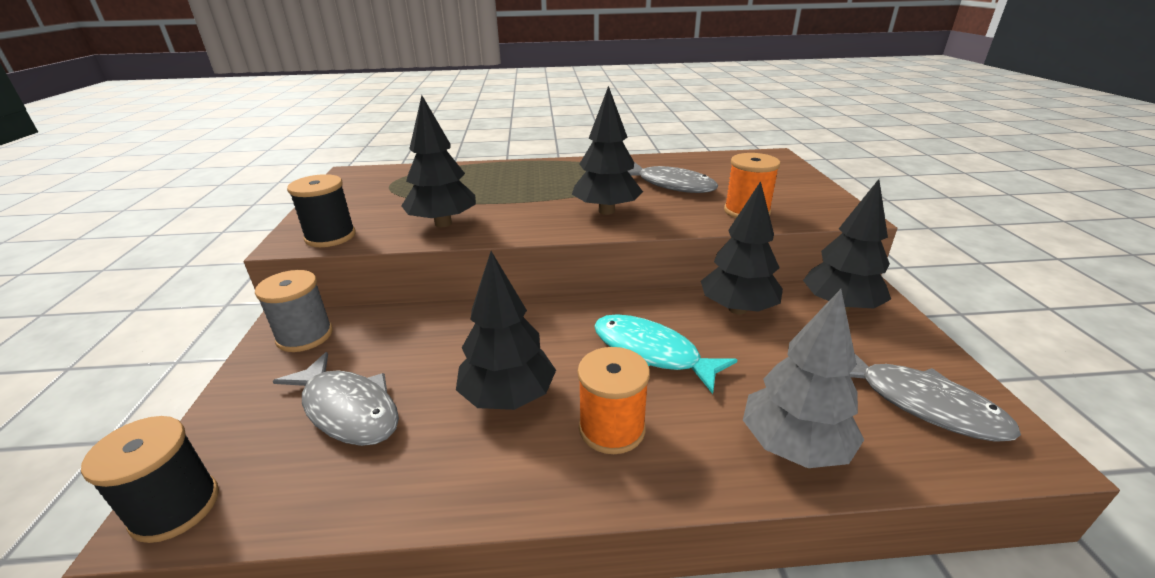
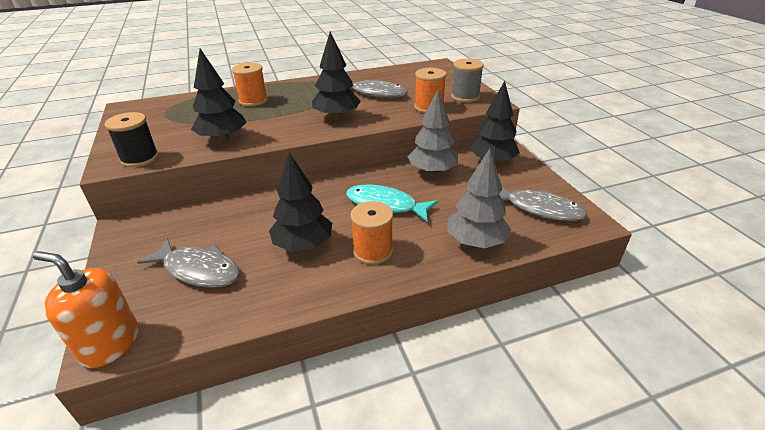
camera: 15 degrees left, 5 degrees up
(175, 508) = (110, 344): black spool -> orange soap dispenser
(305, 336) = (141, 231): grey spool -> grey spool (465, 96)
(503, 179) = (253, 101): none -> orange spool
(737, 309) = (432, 171): black tree -> grey tree

